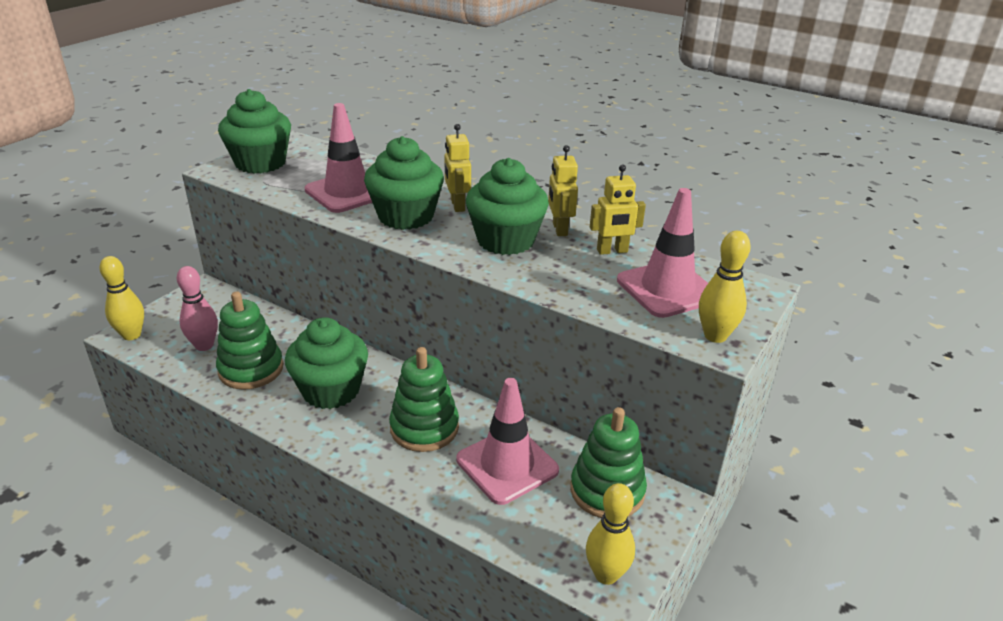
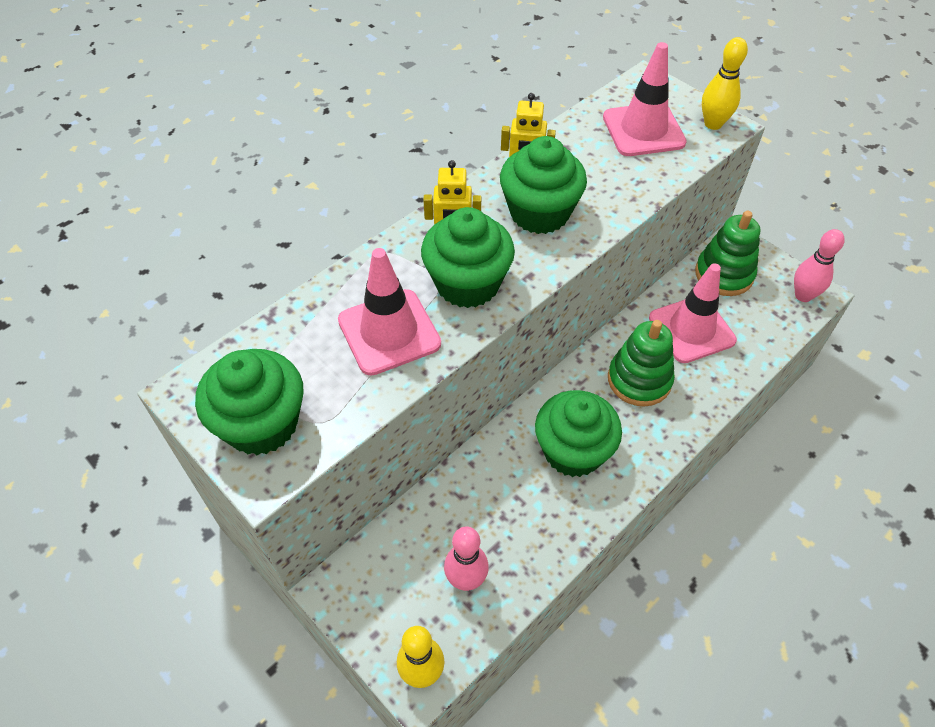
camera: 75 degrees left, 20 degrees up
(251, 369) = (523, 527): green stacking toy -> none
(606, 574) = (803, 295): yellow bowling pin -> pink bowling pin
(612, 251) = (574, 146): yellow robot -> none

